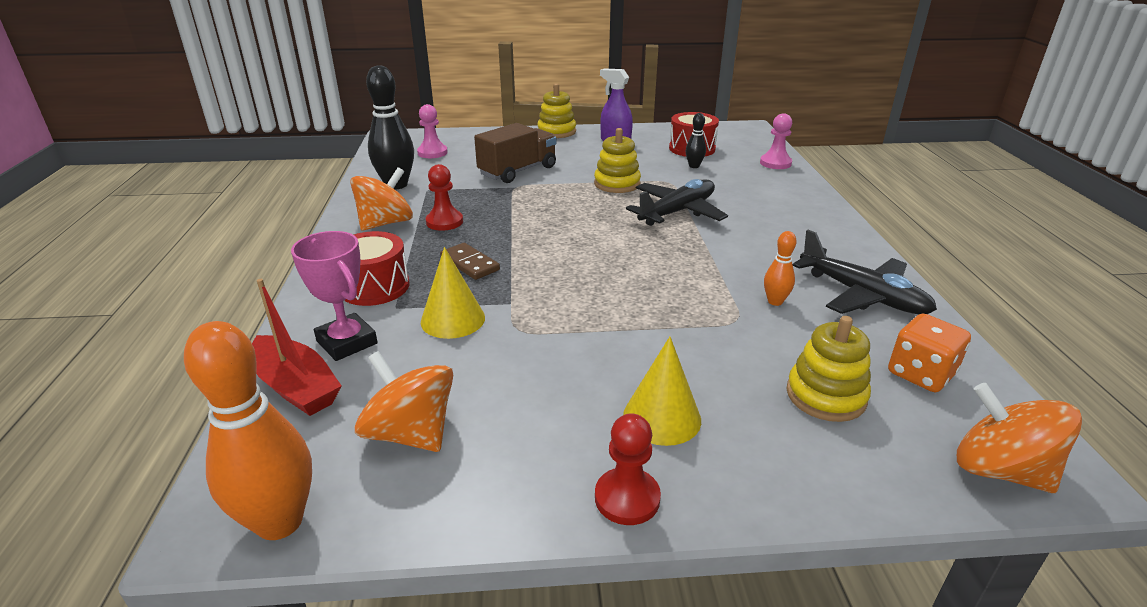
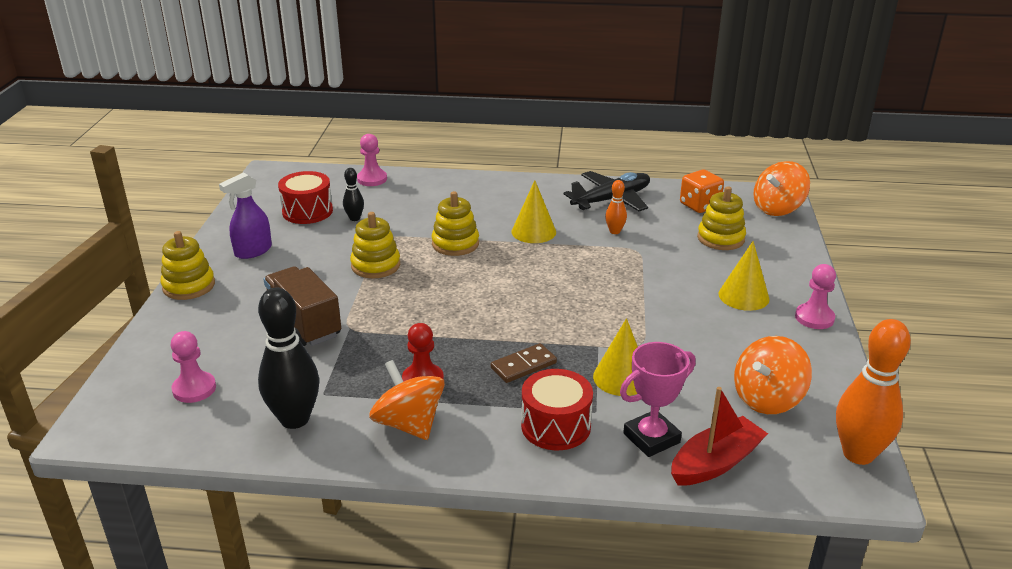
camera: 80 degrees left, 0 degrees up
(627, 498) = (814, 318): red pawn -> pink pawn
(677, 212) = (455, 244): black plane -> yellow stacking toy
(733, 249) = (533, 231): none -> yellow cone

